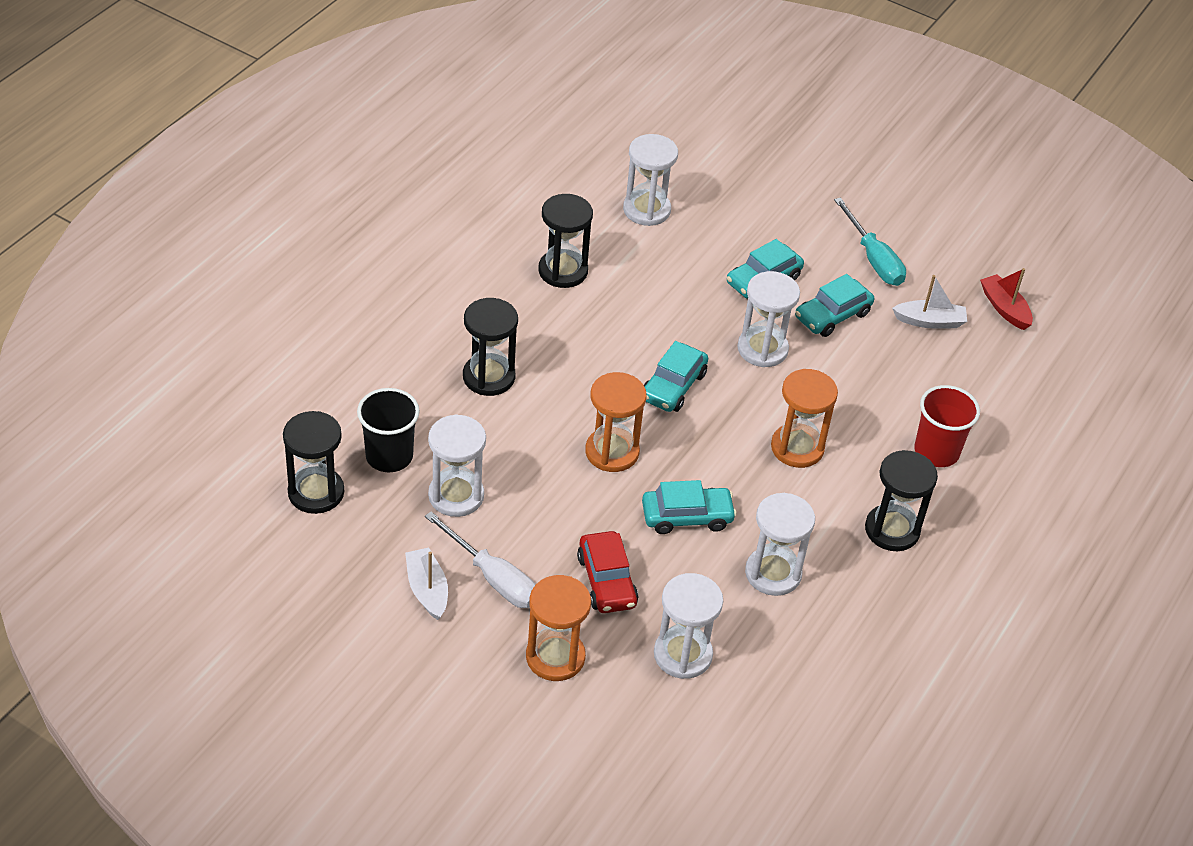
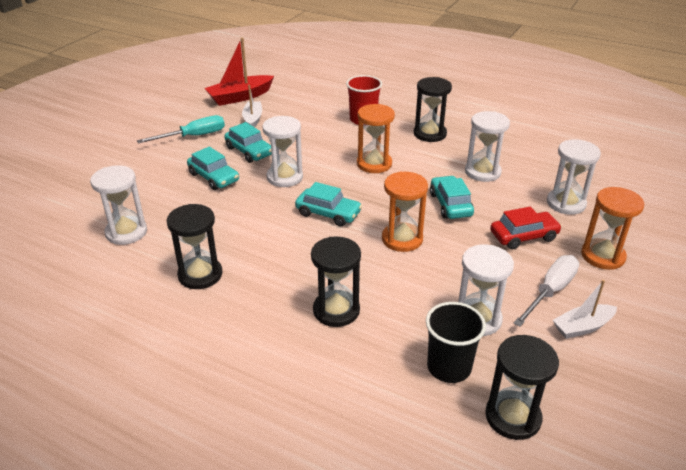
camera: 90 degrees left, 10 degrees down
(1004, 308) = (240, 97): red boat -> red boat, size x1.59

